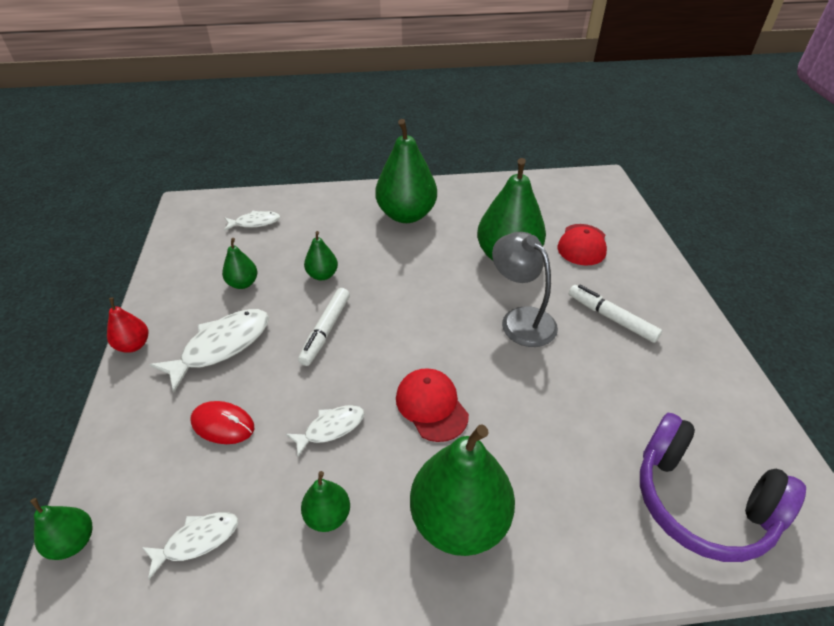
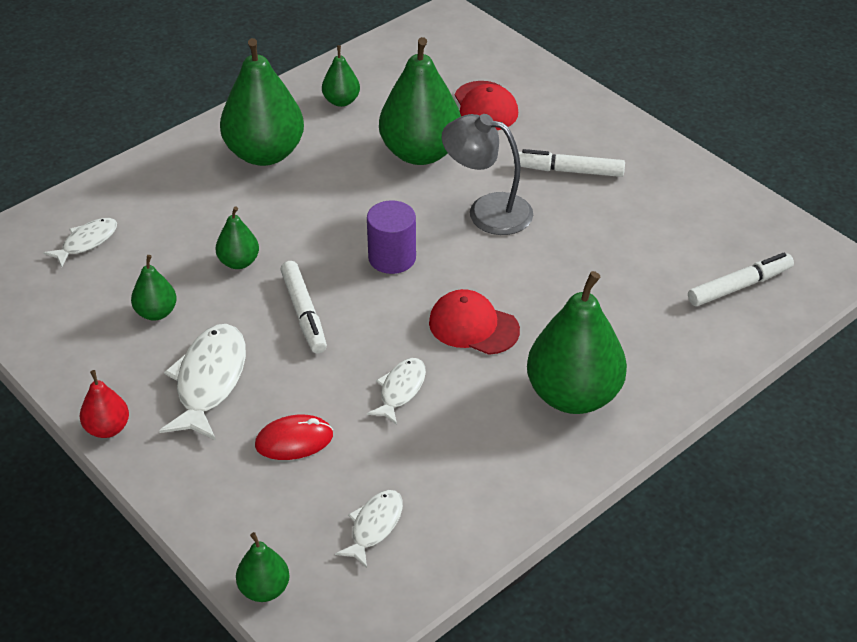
camera: 35 degrees left, 0 degrees up
(328, 516) = (466, 450): green pear -> green pear (341, 101)
(421, 320) = (392, 258): none -> purple cylinder
(701, 501) = (739, 286): purple headphones -> white marker

